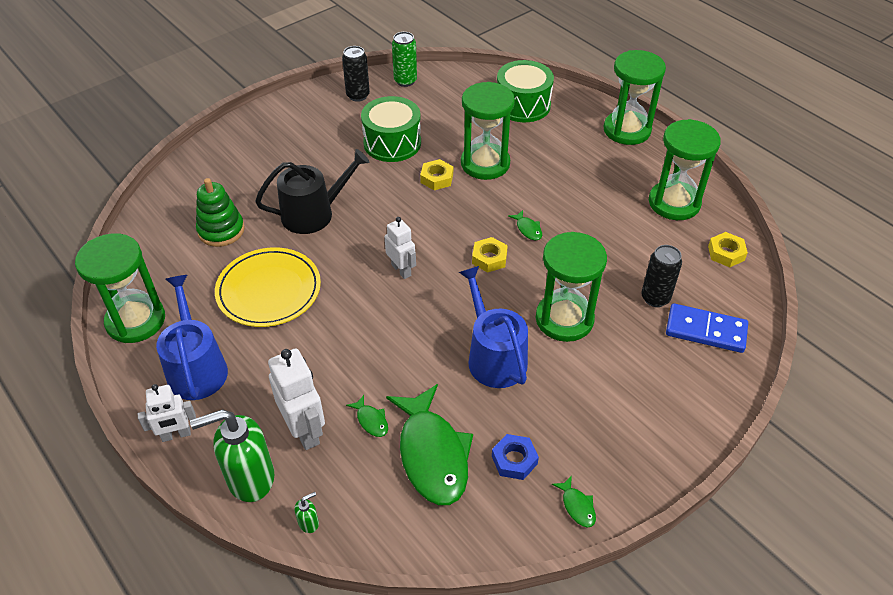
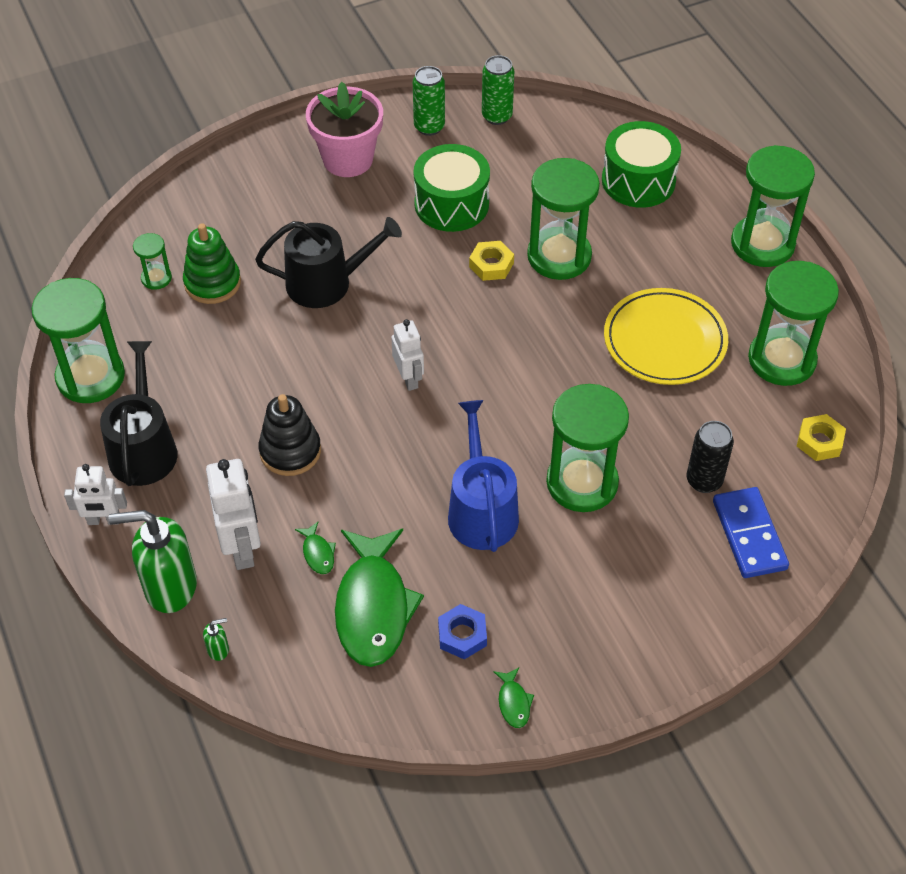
camera: 15 degrees right, 5 degrees up
(173, 235) = (156, 278): none -> green hourglass
(196, 368) = (144, 448): blue watering can -> black watering can
(269, 290) = (247, 372): yellow plate -> yellow plate (664, 341)
(303, 126) = (348, 159): none -> pink flower pot
(322, 344) = (290, 451): none -> black stacking toy
(358, 95) = (429, 127): black can -> green can
(489, 258) = (519, 386): yellow nut -> none
(528, 229) = (581, 357): green fish -> none
(705, 330) = (749, 535): blue domino -> blue domino turned 45 degrees clockwise

